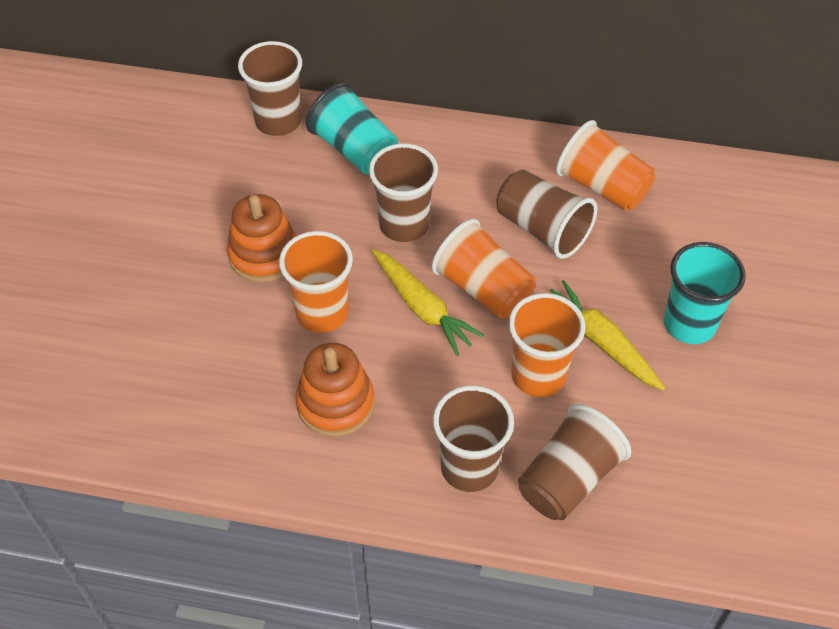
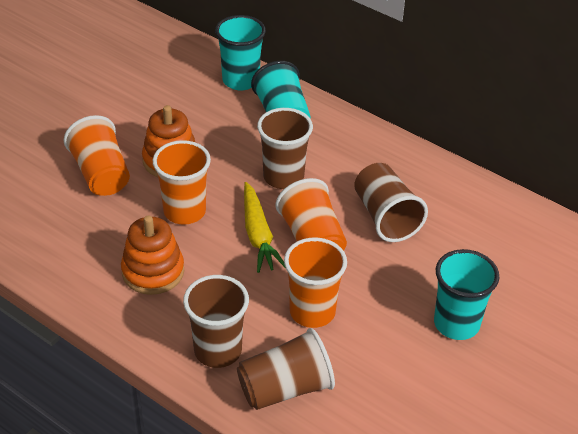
camera: 25 degrees right, 10 degrees down
(278, 121) = (240, 80): brown cup -> turquoise cup
(600, 342) = (376, 308): yellow carrot -> none
(602, 187) = (454, 205): orange cup -> orange cup (101, 174)

